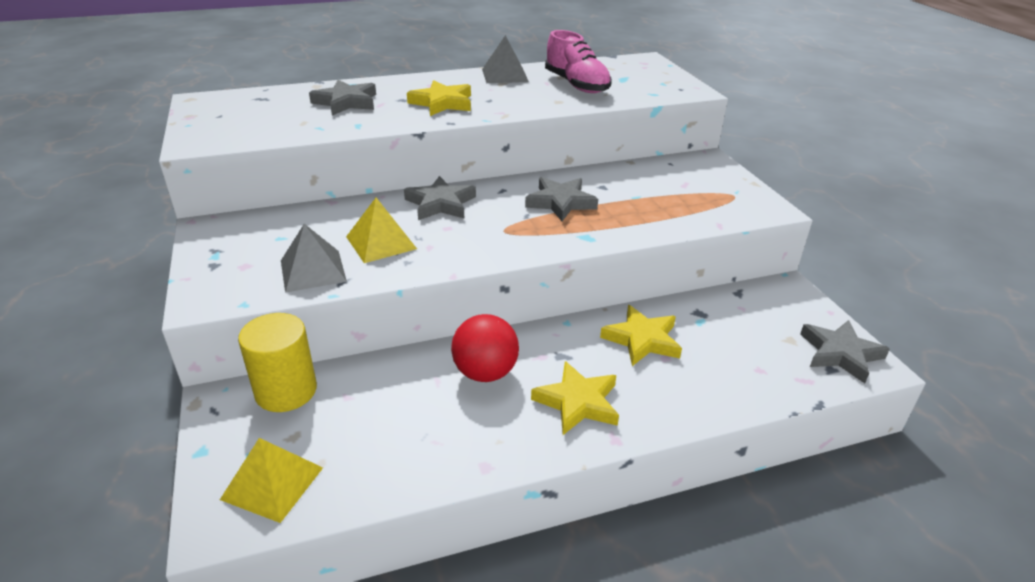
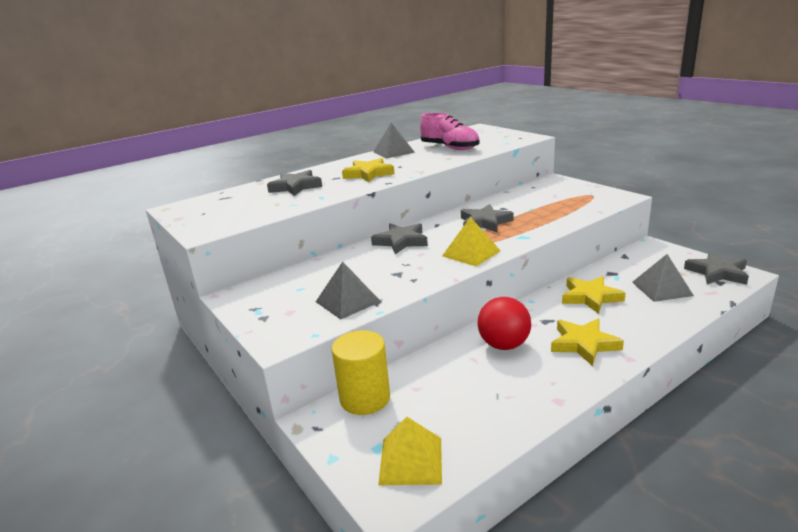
camera: 15 degrees left, 10 degrees down
(381, 242) = (382, 273): yellow pyramid -> yellow pyramid (471, 253)
(744, 355) = (662, 288): none -> grey pyramid

